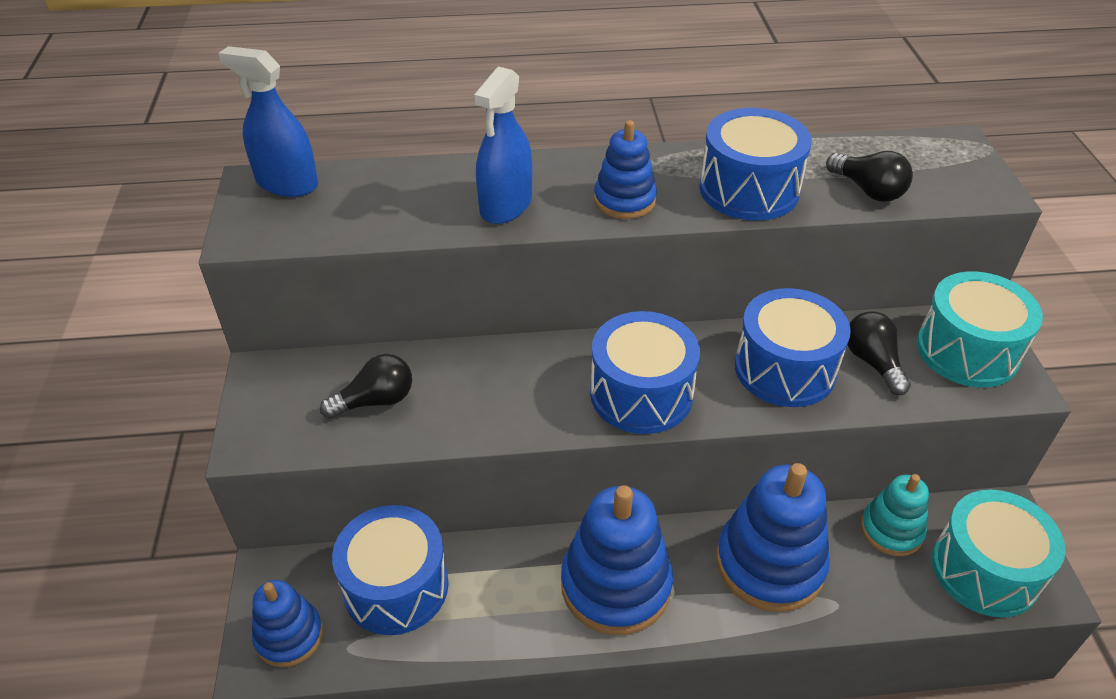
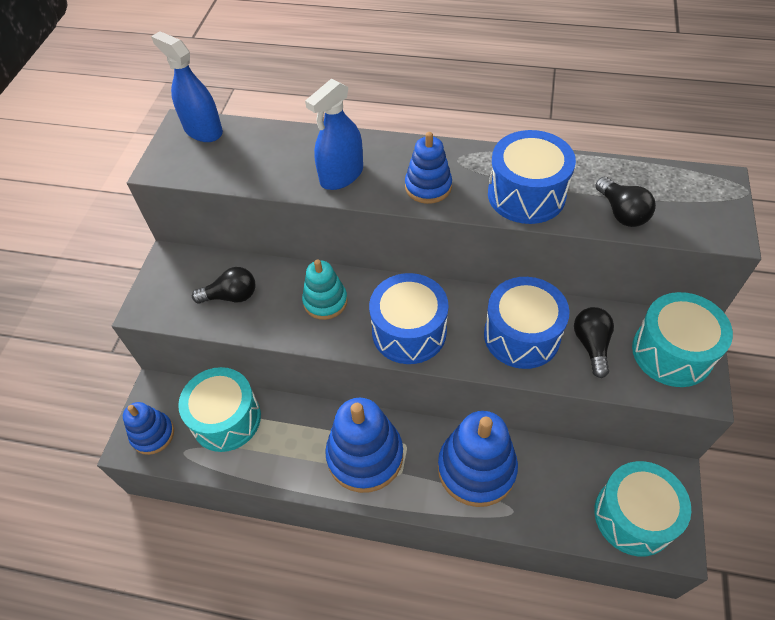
camera: 20 degrees right, 10 degrees up
(396, 586) = (226, 419): blue drum -> turquoise drum
(891, 530) = (576, 467): turquoise stacking toy -> turquoise stacking toy (325, 301)

